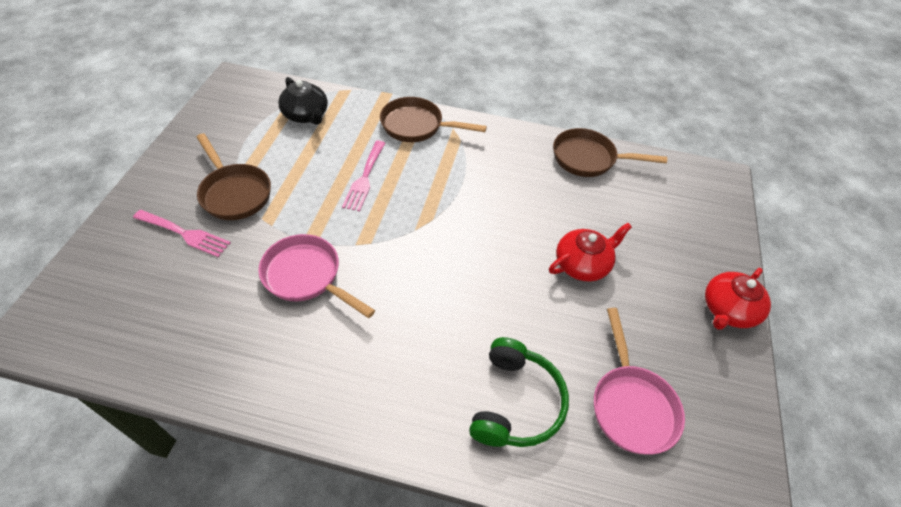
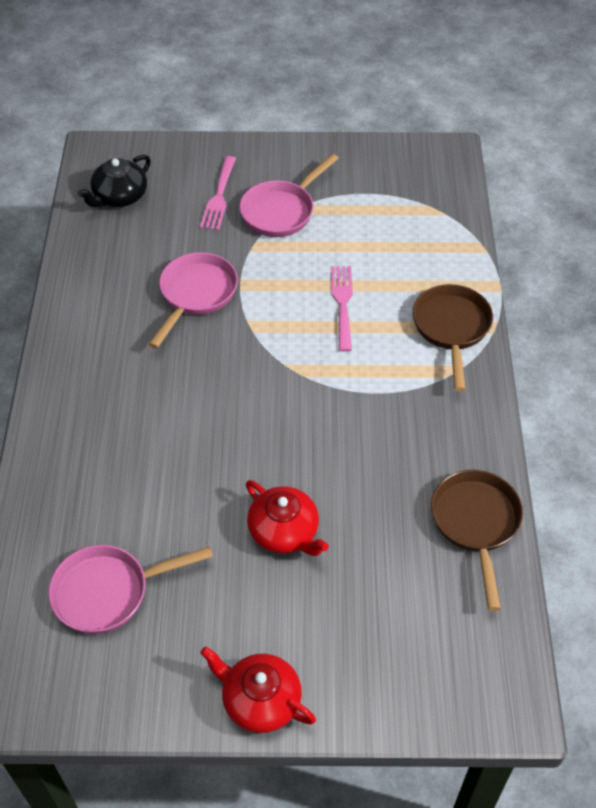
camera: 80 degrees right, 0 degrees up
(234, 193) = (281, 211): brown pan -> pink pan
(306, 115) = (421, 227): black teapot -> black teapot (119, 196)
(365, 178) = (342, 303): pink fork -> pink fork turned 90 degrees clockwise
(516, 402) = (93, 488): green headphones -> none

